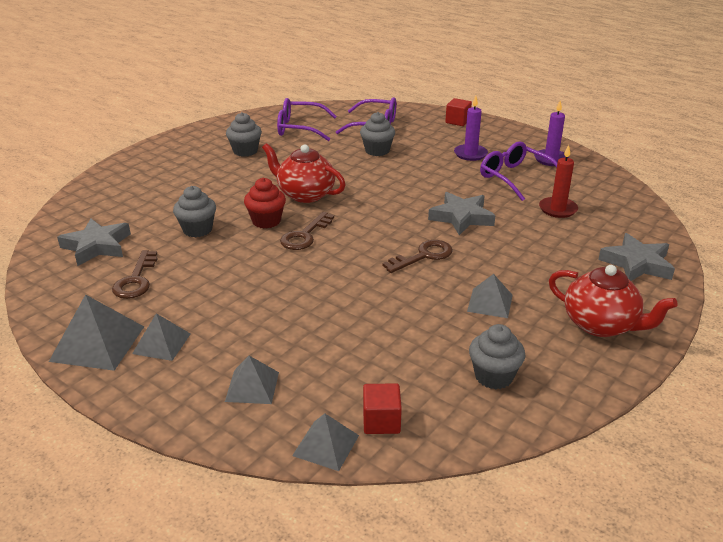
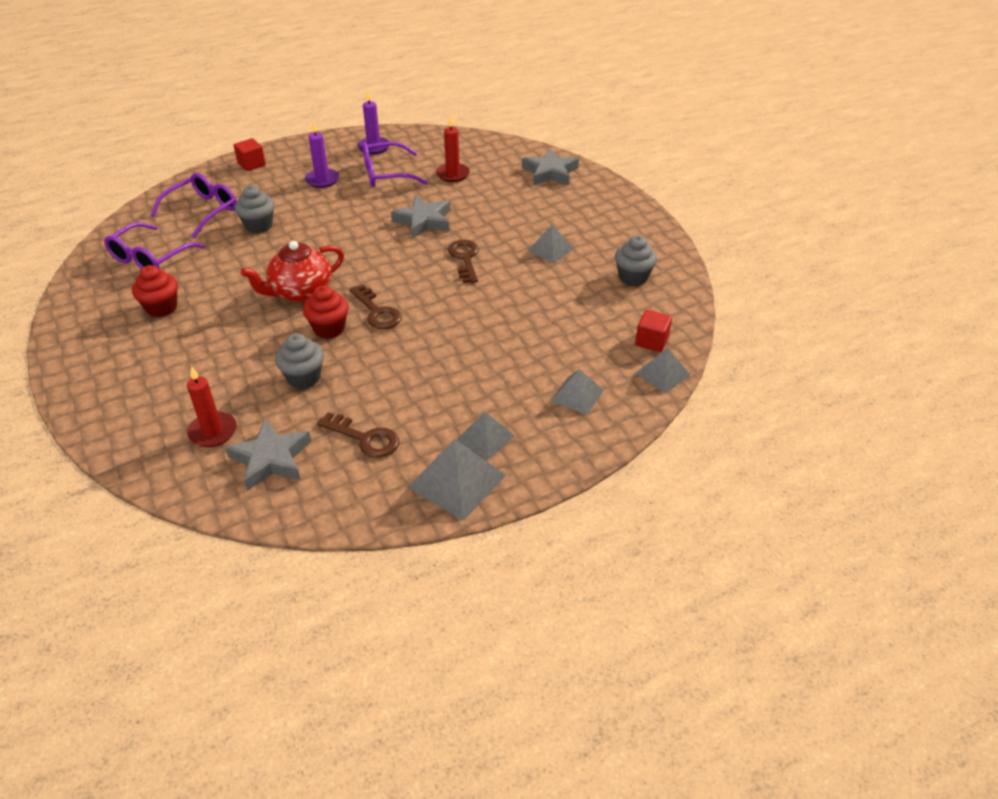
camera: 65 degrees left, 10 degrees up
(118, 214) = (213, 432): none -> red candle
(245, 151) = (162, 308): grey cupcake -> red cupcake
(601, 325) = (607, 214): red teapot -> none

